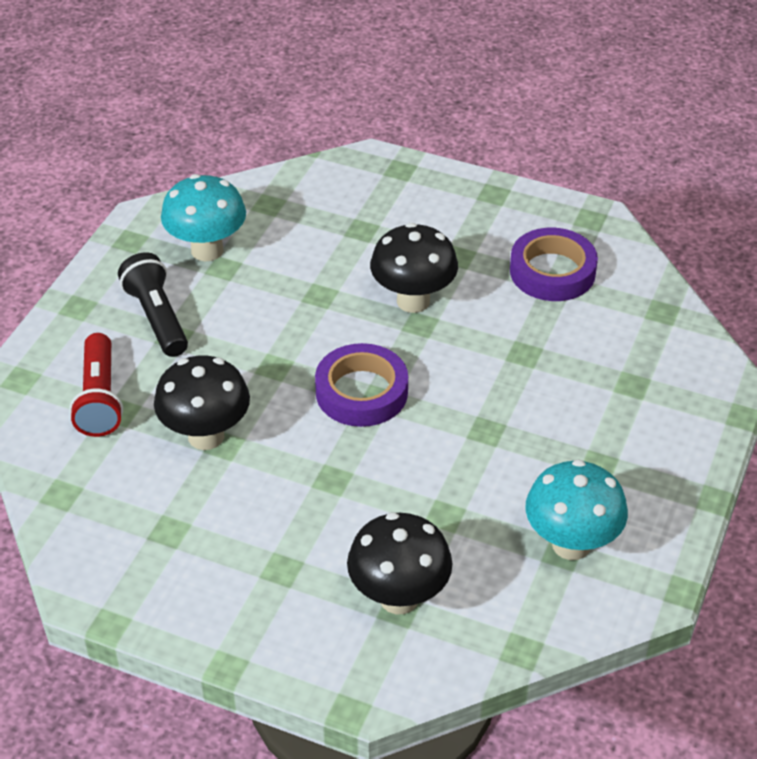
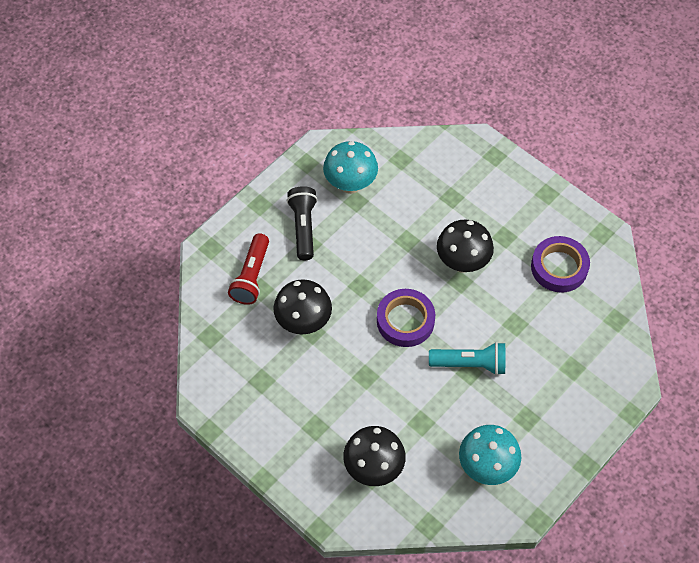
camera: 20 degrees right, 15 degrees up
(483, 419) = (470, 364): none -> turquoise flashlight

